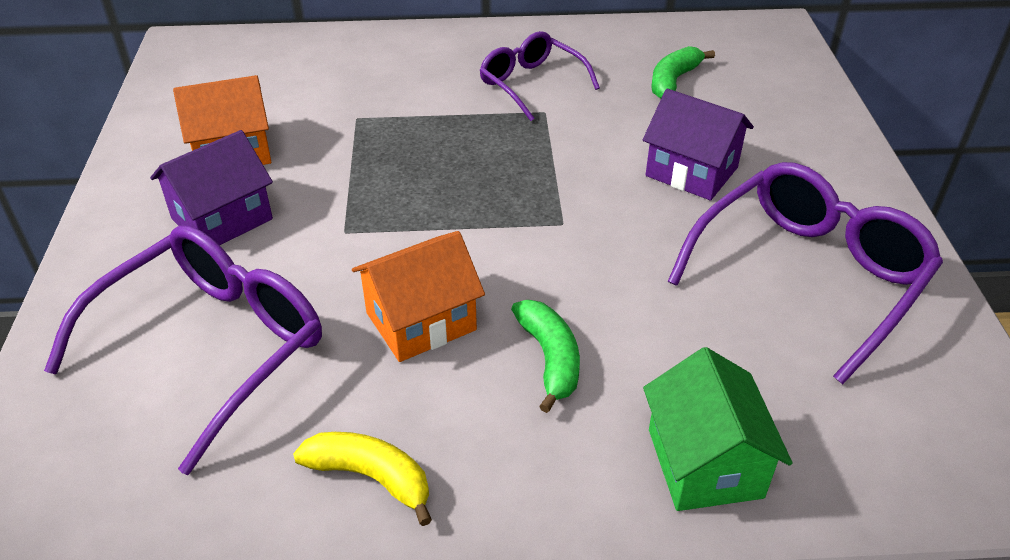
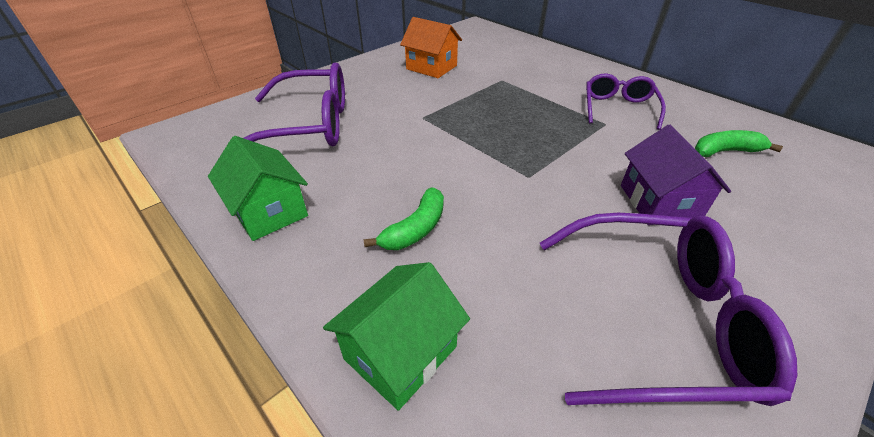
camera: 50 degrees right, 0 degrees up
(222, 219) = (388, 87): purple house -> none
(371, 477) = (269, 211): yellow banana -> green house
(420, 321) = (390, 170): orange house -> none

